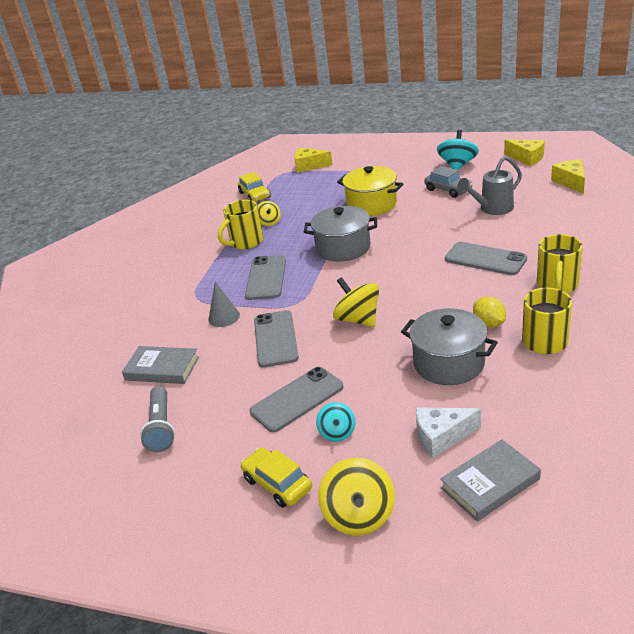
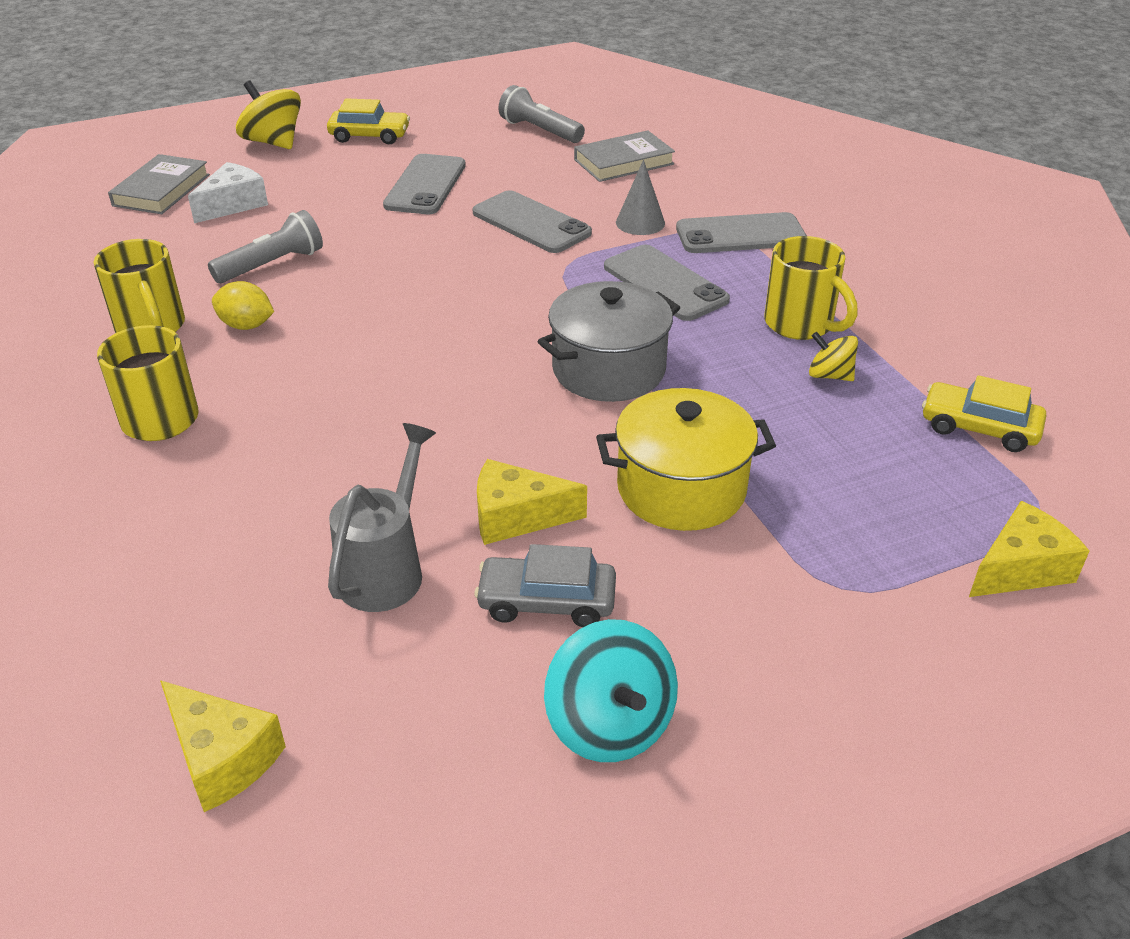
camera: 135 degrees right, 5 degrees up
(245, 242) = (800, 324): yellow mug -> yellow mug turned 135 degrees clockwise
(337, 433) = (349, 177): turquoise spinning top -> none
(358, 319) = (446, 274): yellow spinning top -> none
(448, 363) = (272, 265): grey pot -> grey flashlight
(485, 259) = (319, 430): grey phone -> grey phone (740, 235)
(527, 158) = (416, 852): yellow cheese -> yellow cheese (516, 517)

